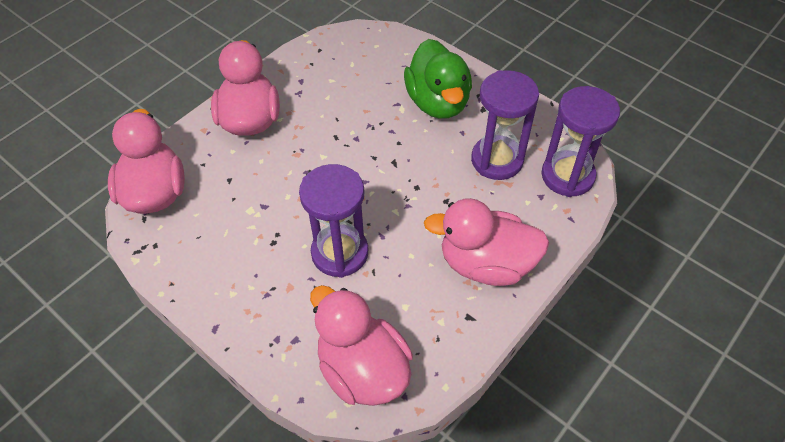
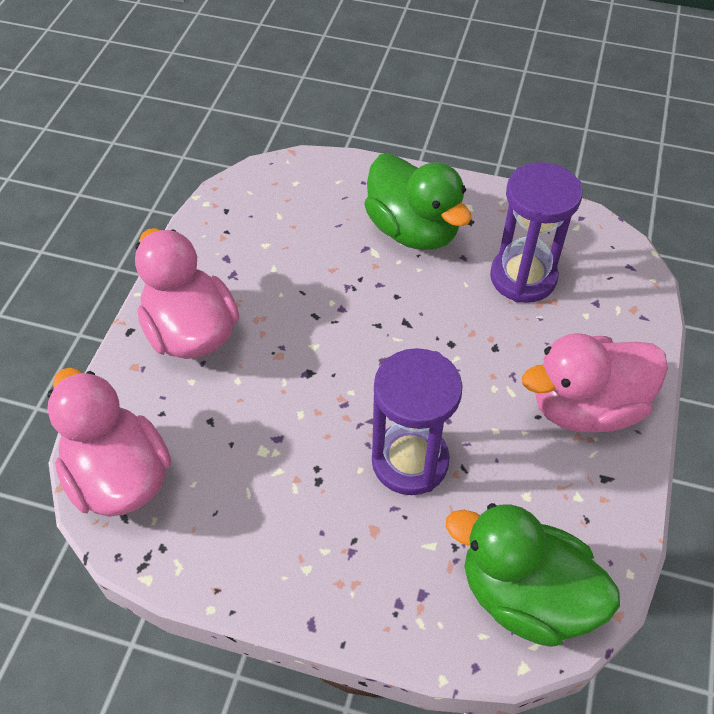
camera: 25 degrees left, 0 degrees up
(363, 369) = (525, 595): pink duck -> green duck
(567, 176) = (610, 268): purple hourglass -> none

